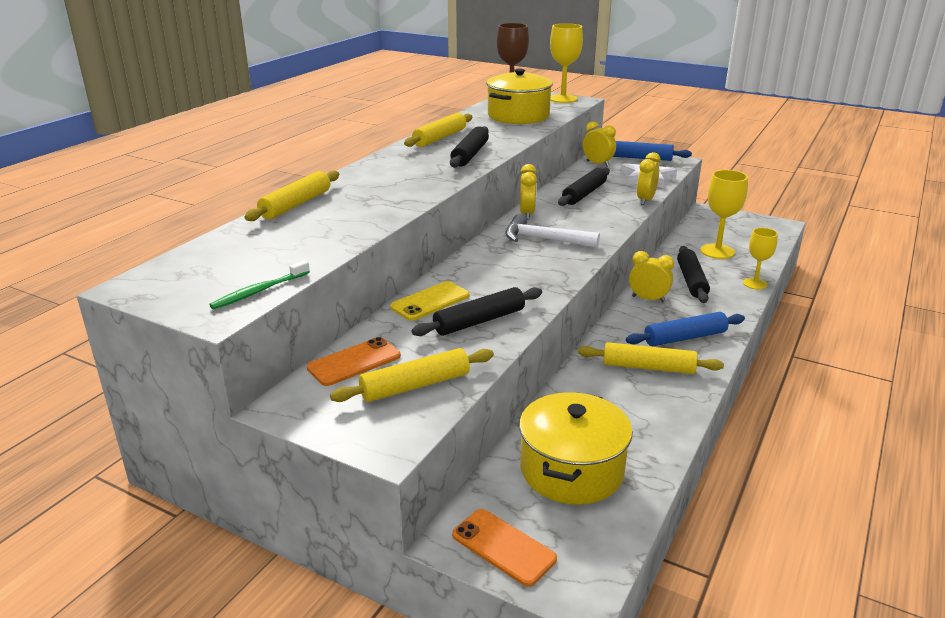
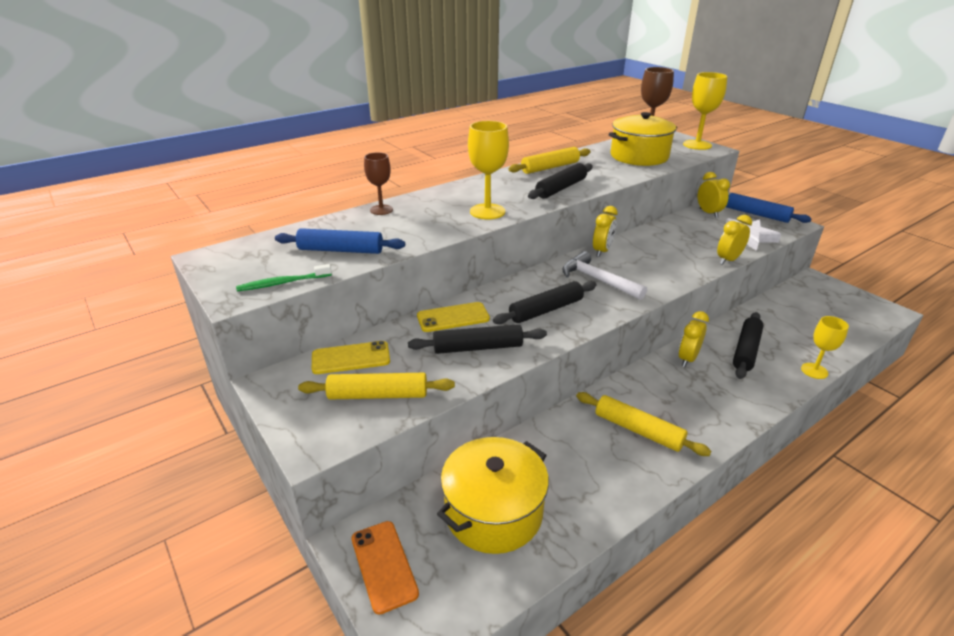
camera: 25 degrees right, 5 degrees up
(296, 204) = (381, 210): yellow rolling pin -> brown goblet
(354, 362) = (351, 358): orange phone -> yellow phone
(584, 194) = (671, 241): black rolling pin -> black rolling pin (546, 310)
(648, 299) = (687, 359): yellow clock -> yellow clock turned 105 degrees counterclockwise
(685, 337) = (697, 409): blue rolling pin -> blue rolling pin (341, 250)
(717, 251) = (796, 325): yellow goblet -> yellow goblet (487, 211)

